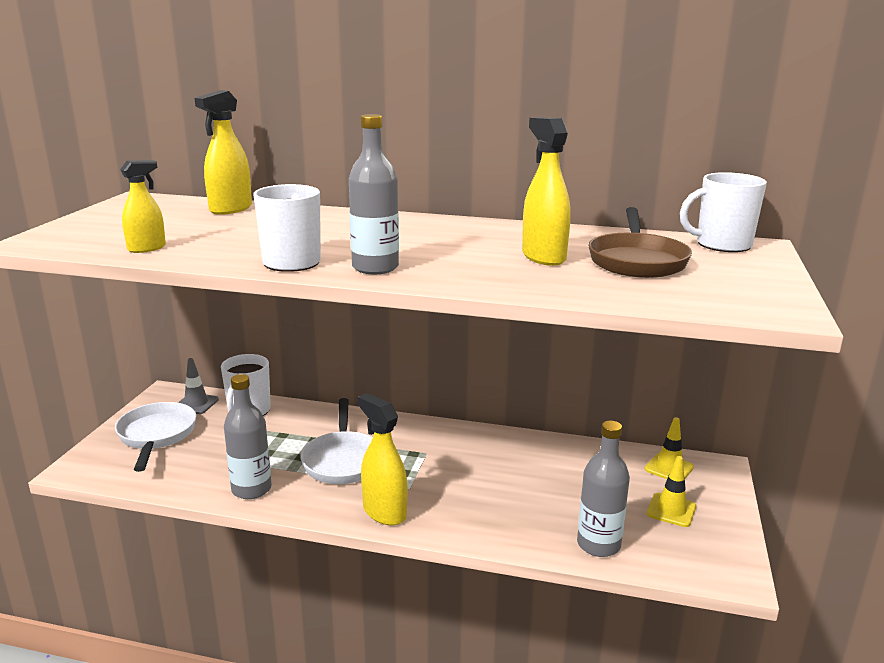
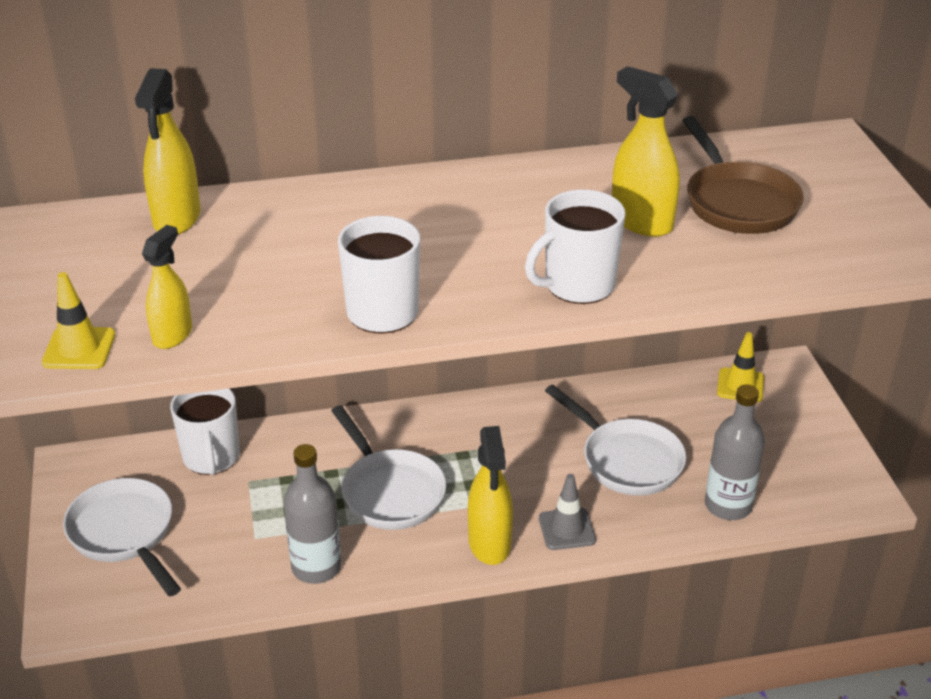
camera: 25 degrees left, 15 degrees up
(196, 404) = (130, 468): grey traffic cone -> grey traffic cone (567, 529)
(375, 267) = (484, 294): grey bottle -> none
(384, 512) = (489, 543): yellow spray bottle -> yellow spray bottle turned 120 degrees counterclockwise
(535, 490) = (626, 460): none -> white pan
(671, 510) = (771, 439): yellow traffic cone -> yellow traffic cone (79, 349)
(721, 245) = (796, 147): white mug -> white mug (577, 285)

